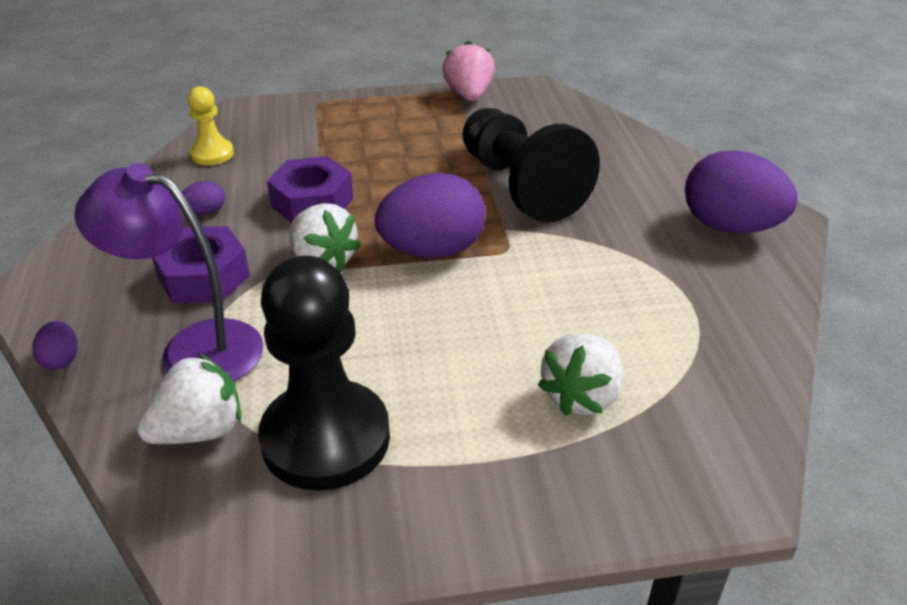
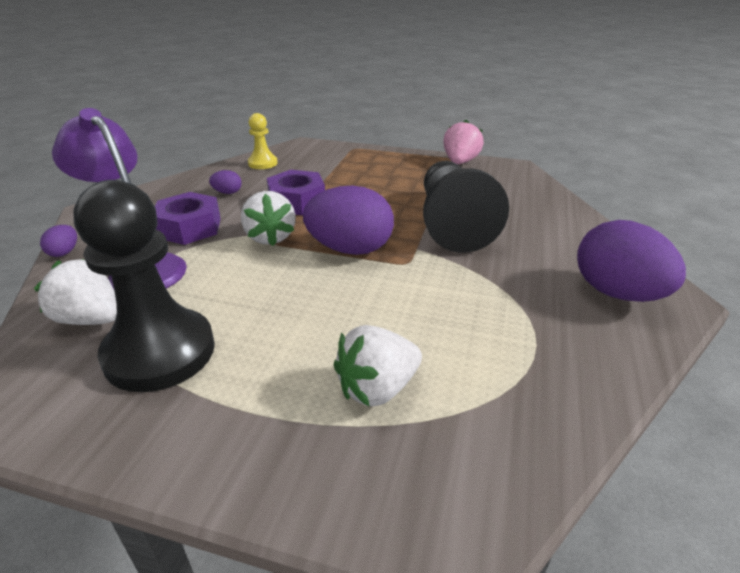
camera: 25 degrees right, 5 degrees down
(199, 430) = (90, 319): white strawberry -> white strawberry turned 150 degrees counterclockwise

